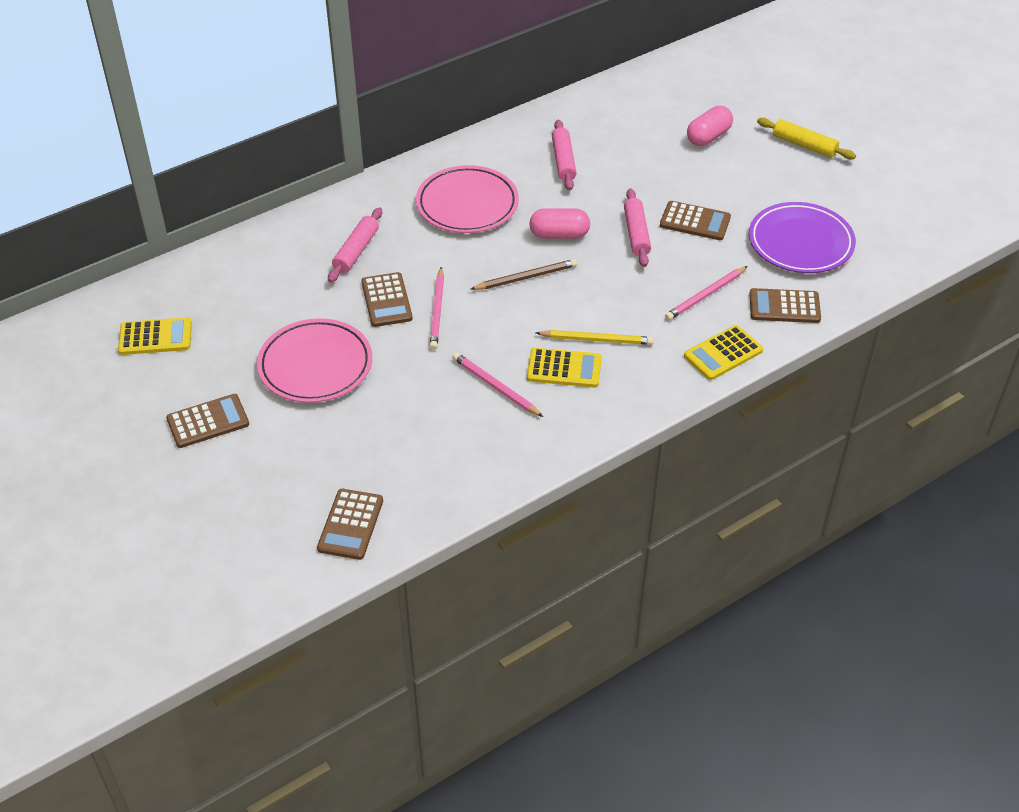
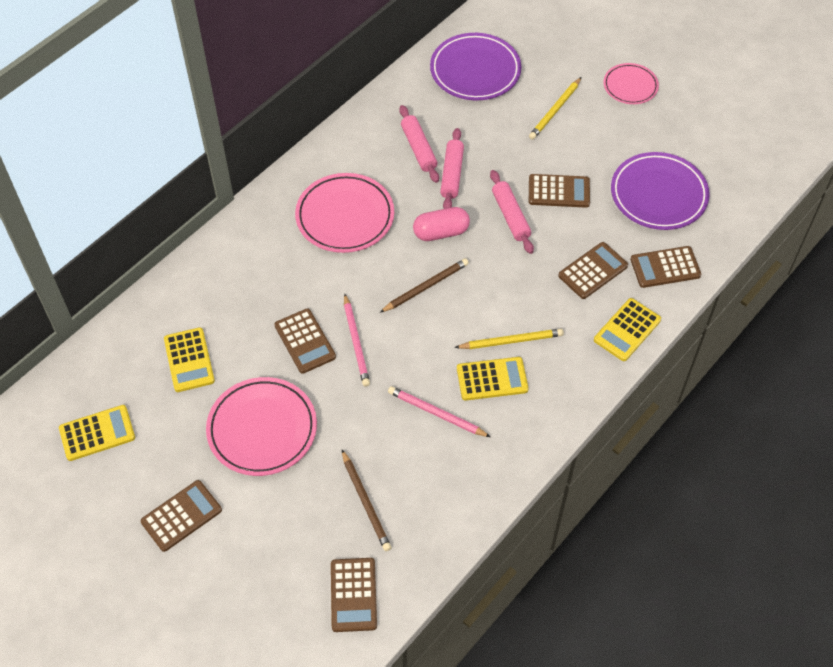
camera: 15 degrees left, 10 degrees up
(267, 294) = (189, 360): none -> yellow calculator
(356, 251) = (257, 292): pink rolling pin -> pink rolling pin (452, 174)
(394, 448) = (366, 502): none -> brown pencil
(646, 106) = (475, 70): none -> purple plate
(705, 295) = (593, 271): pink pencil -> brown calculator
(708, 137) = (542, 94): pink capsule -> none
(717, 153) = (555, 110): none -> yellow pencil
(804, 145) = (630, 86): yellow rolling pin -> pink plate

